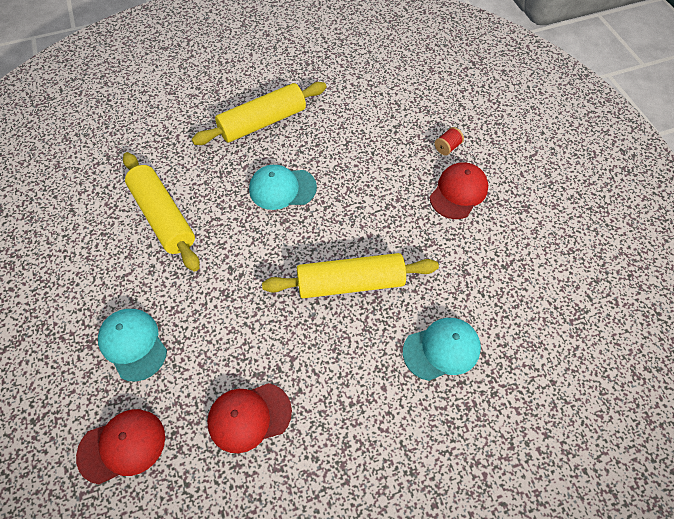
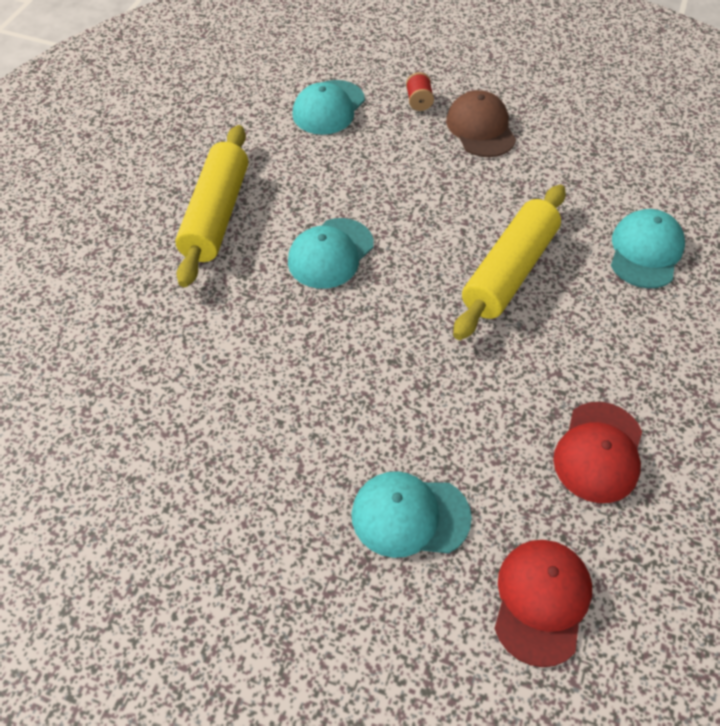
camera: 50 degrees left, 5 degrees down
(163, 217) = (251, 384): yellow rolling pin -> none
(394, 111) = (328, 108): none -> turquoise cap
(458, 192) = (480, 128): red cap -> brown cap

